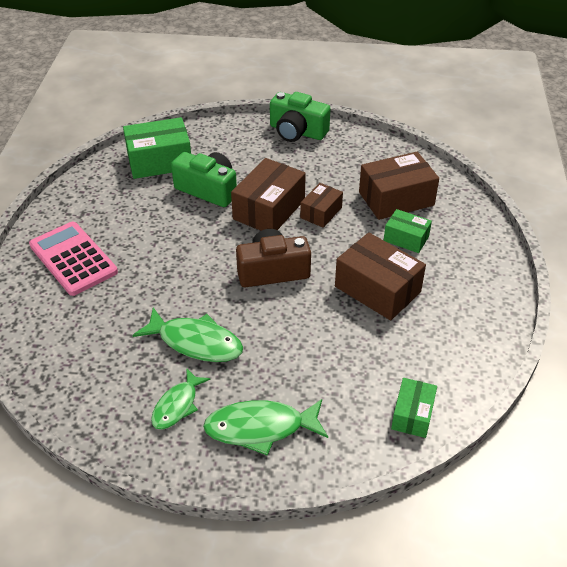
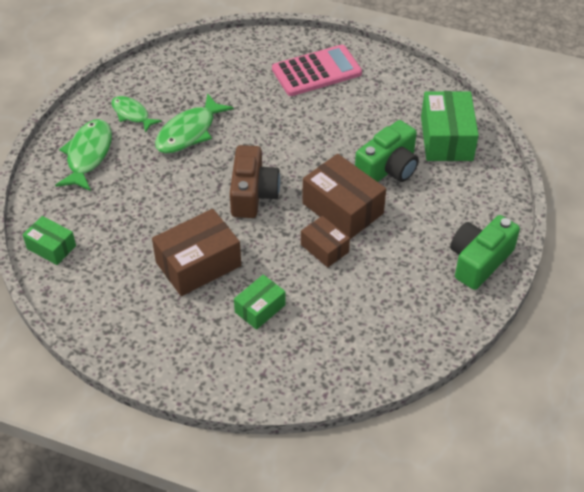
camera: 105 degrees right, 5 degrees up
(396, 199) = (327, 320): brown box -> none

